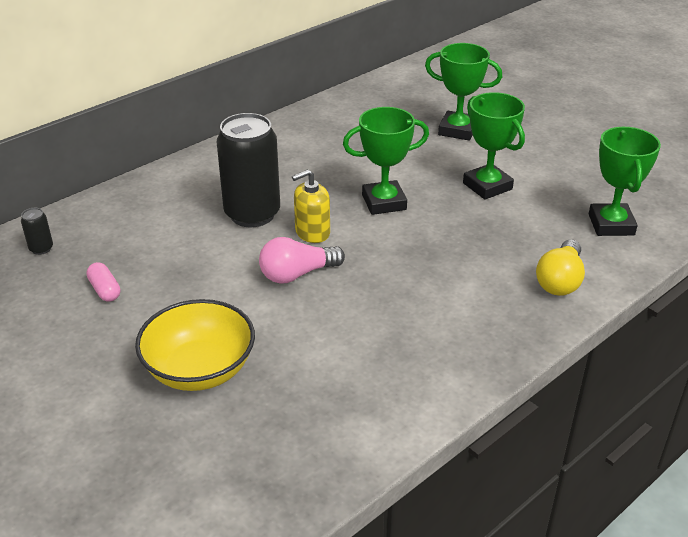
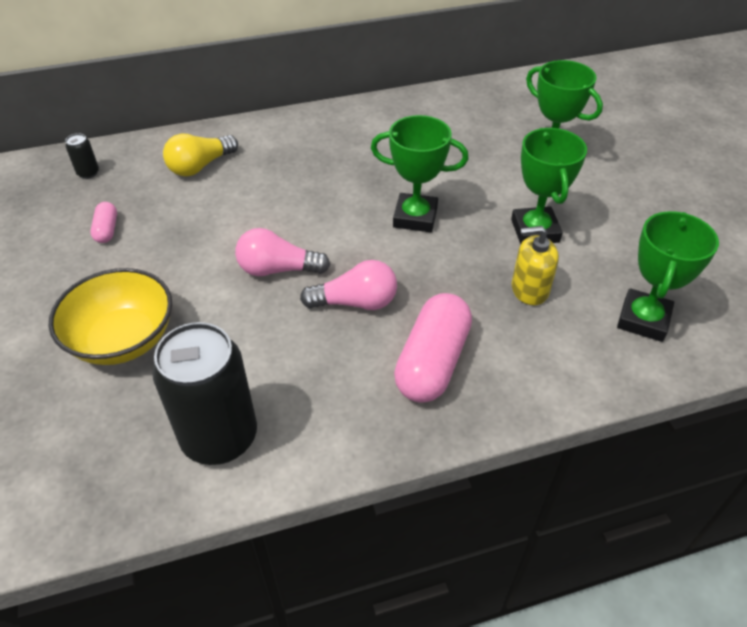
camera: 25 degrees right, 10 degrees up
(252, 214) = (283, 192): black can -> black can (219, 437)
(312, 232) = (323, 229): yellow soap dispenser -> yellow soap dispenser (529, 289)
(385, 279) = (356, 302): none -> pink light bulb
(480, 301) = (432, 362): none -> pink capsule
(560, 281) = (536, 368): yellow light bulb -> yellow light bulb (200, 166)

